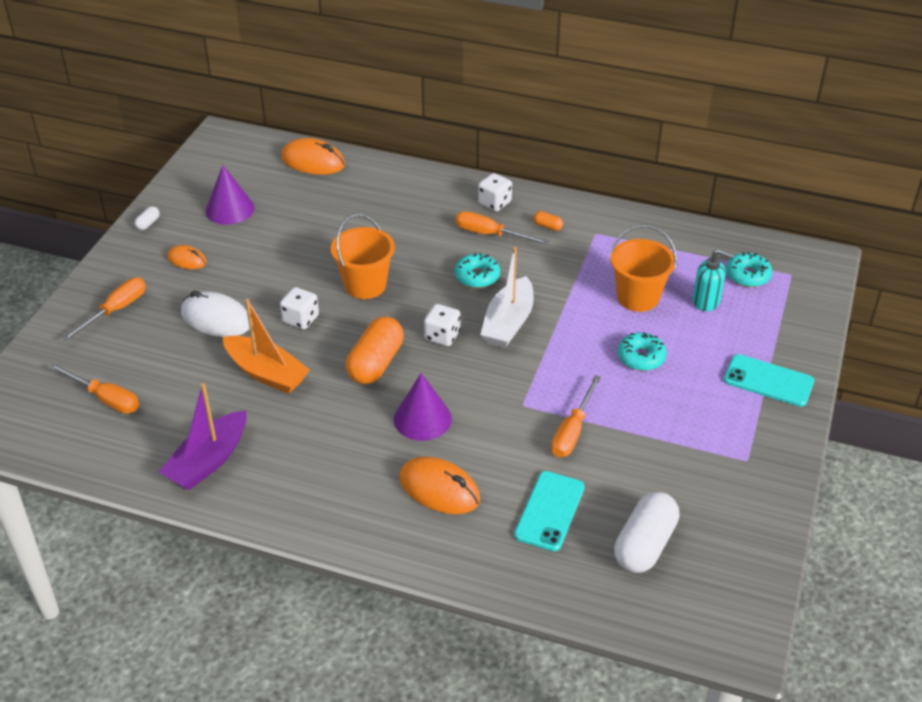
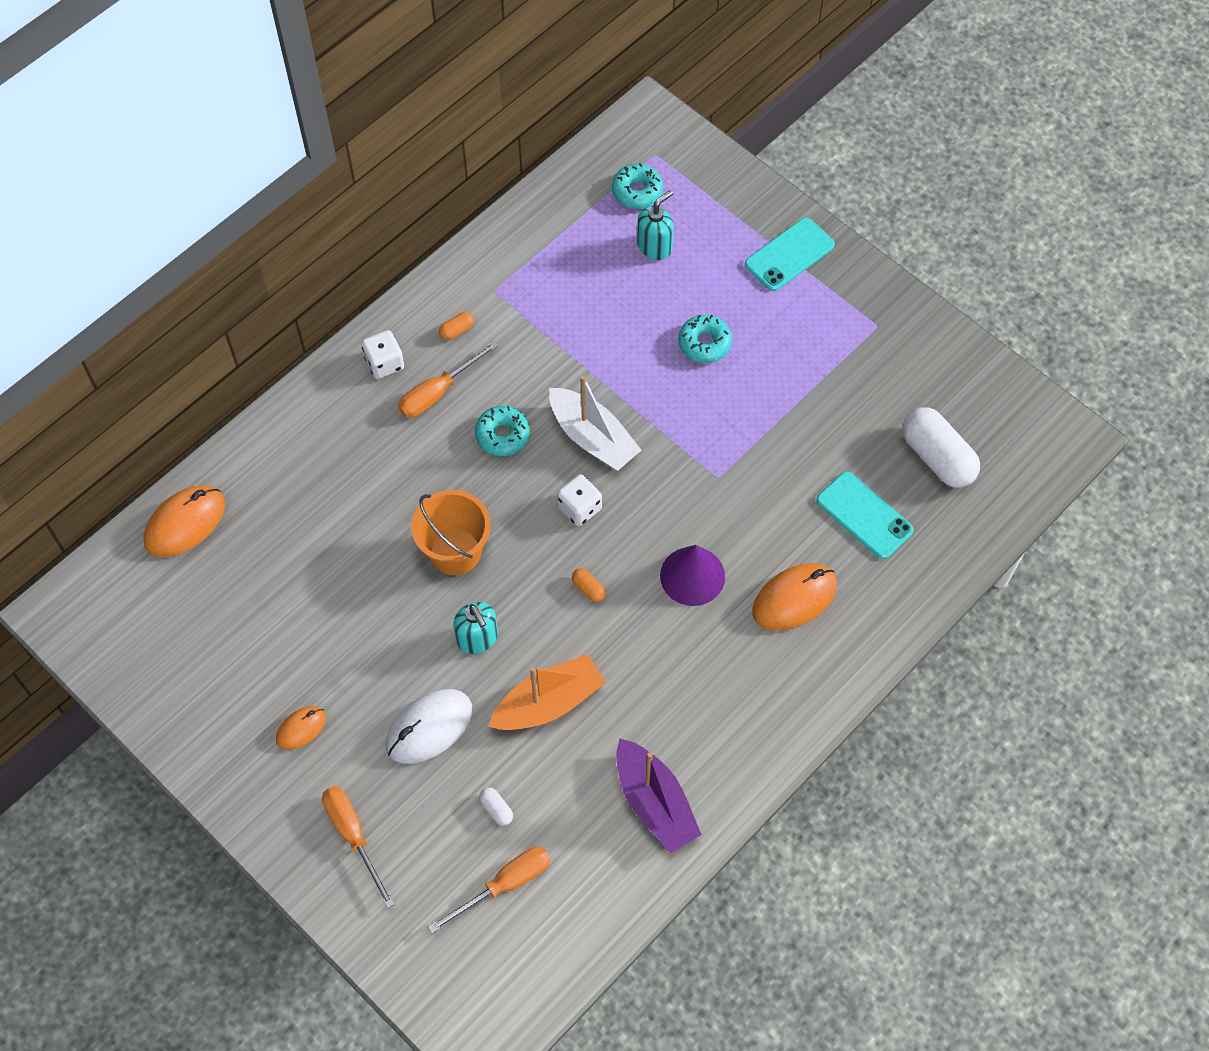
camera: 65 degrees left, 20 degrees up
(148, 223) = (200, 754): white capsule -> white capsule (496, 809)
(230, 209) = (227, 650): purple cone -> none
(300, 319) = (477, 638): white dice -> turquoise soap dispenser
(375, 363) = (588, 588): orange capsule -> orange capsule, size x0.42
(572, 431) = (773, 450): orange screwdriver -> none
(638, 297) = (617, 302): orange bucket -> none

